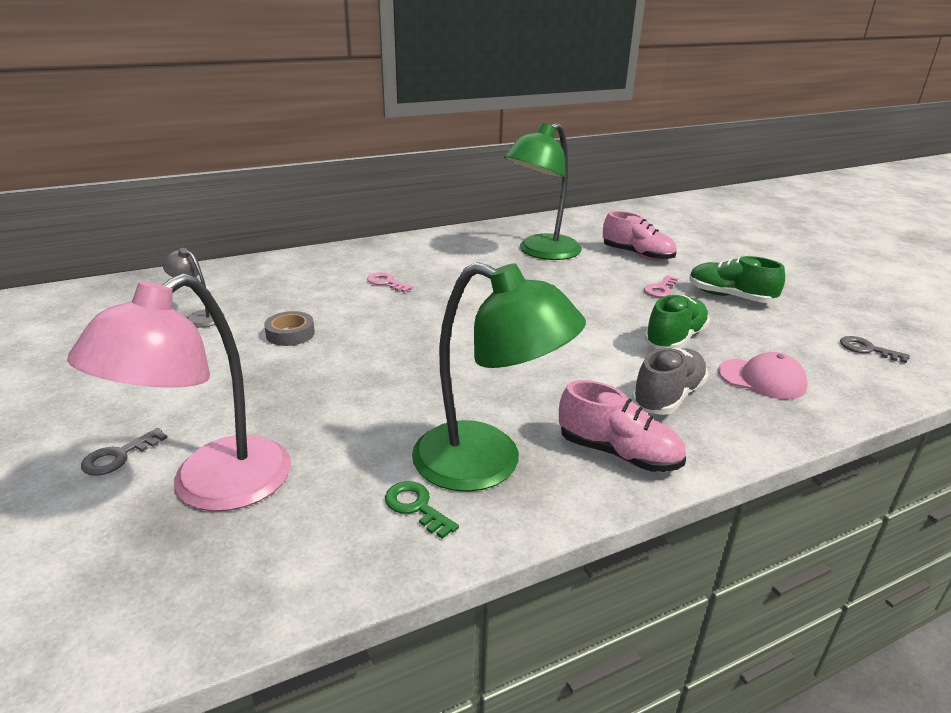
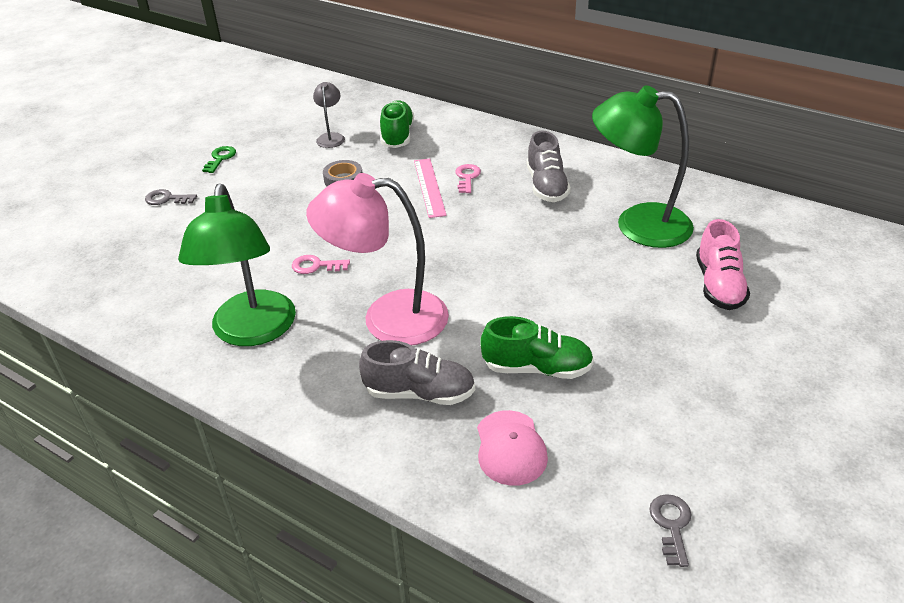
camera: 60 degrees right, 10 degrees up
(213, 488) = (160, 242): pink lamp -> pink lamp (387, 318)
(374, 301) = (429, 187): none -> pink ruler
(416, 507) = (189, 321): green key -> green key (220, 158)
(448, 261) = (546, 186): none -> grey shoe
(618, 453) = (310, 389): pink shoe -> none
(660, 289) = (645, 327): pink key -> pink key (316, 266)
(730, 297) = (689, 382): green shoe -> green shoe (397, 136)

